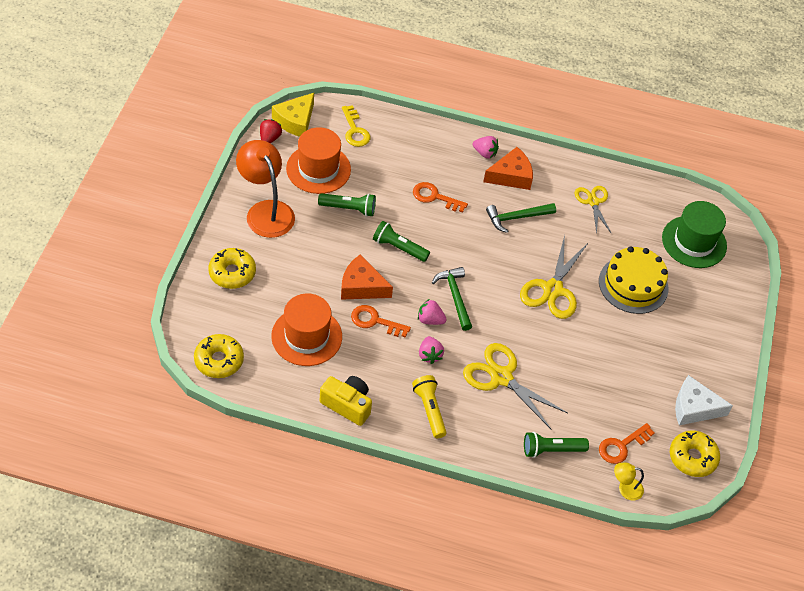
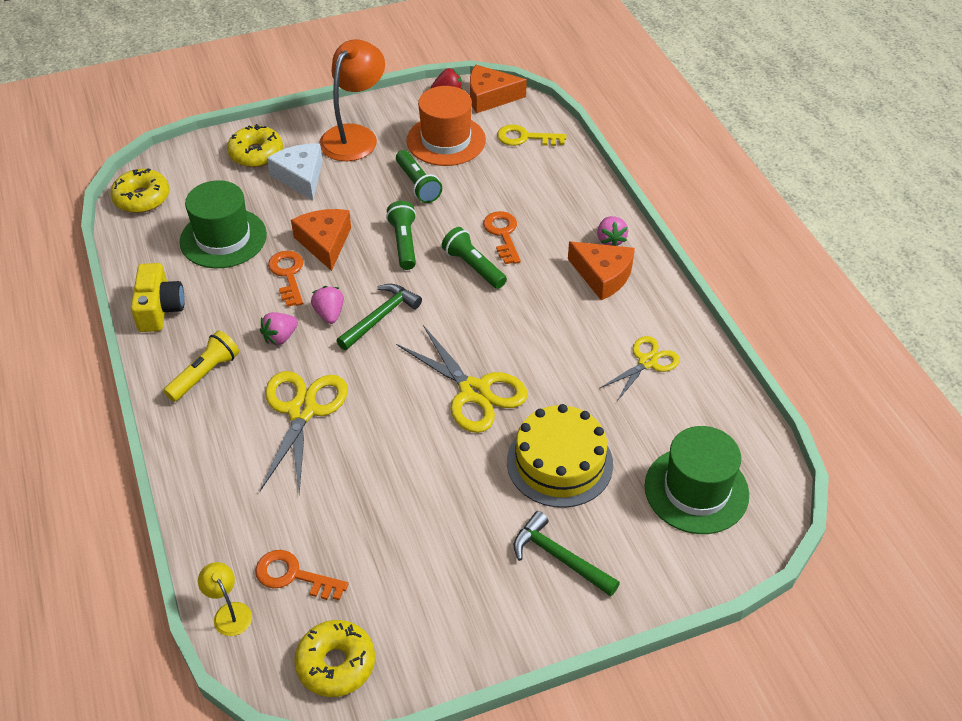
camera: 60 degrees right, 5 degrees down
(295, 121) = (490, 97): yellow cheese -> orange cheese
(306, 336) = (223, 238): orange hat -> green hat
(355, 130) = (525, 138): yellow key -> yellow key turned 60 degrees clockwise
(517, 218) = (547, 310): green hammer -> green hammer (559, 558)
(552, 450) = (233, 508): green flashlight -> green flashlight (473, 267)
(553, 289) = (474, 392): yellow scissors -> yellow scissors turned 120 degrees counterclockwise
(694, 408) = (420, 625): white cheese -> white cheese (300, 177)

